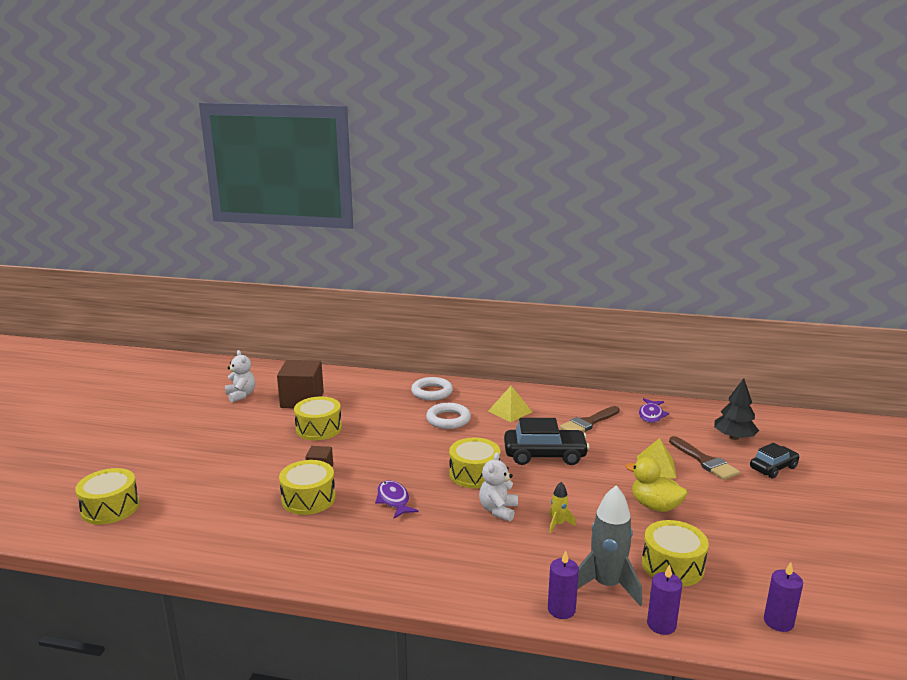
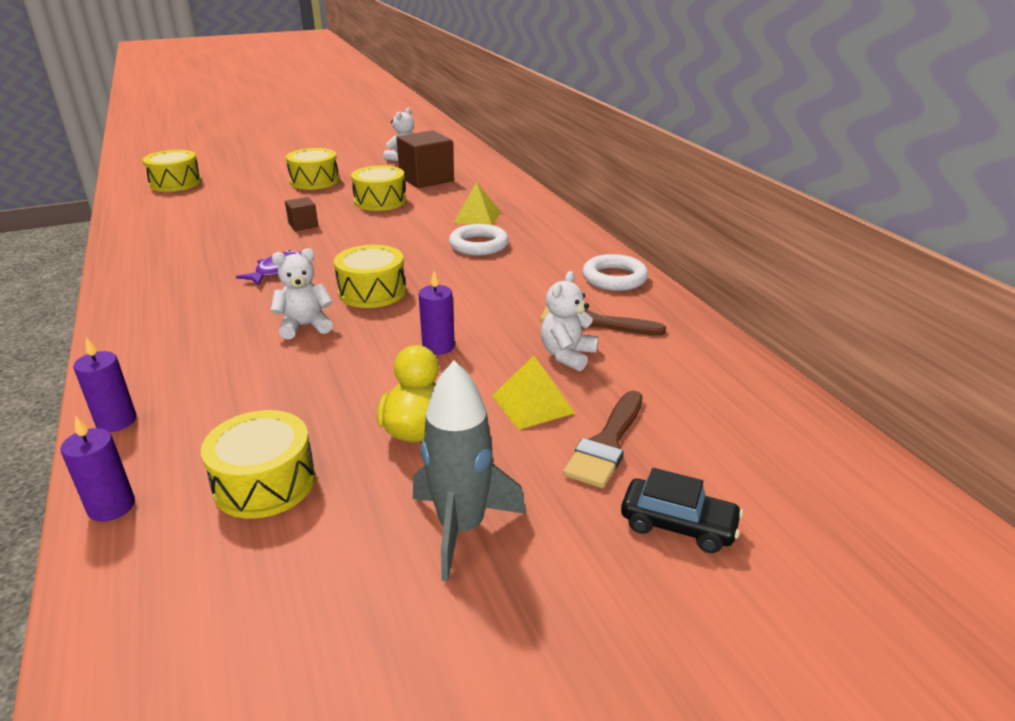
camera: 55 degrees right, 10 degrees up
(308, 499) = (247, 236): yellow drum -> yellow drum (314, 181)
(432, 392) = (529, 220): white ring -> white ring (614, 278)
(510, 411) = (548, 269): yellow pyramid -> yellow pyramid (477, 217)
(545, 455) = (465, 318): black car -> none
(558, 524) = (305, 370): yellow rocket -> none
(606, 585) = (185, 439): grey rocket -> grey rocket (461, 528)
(616, 441) = (567, 355): none -> white teddy bear
(651, 415) = (691, 362): purple fish -> none
(734, 437) = (734, 456): black tree -> none
(778, 622) = (163, 630): purple candle -> purple candle (438, 347)

